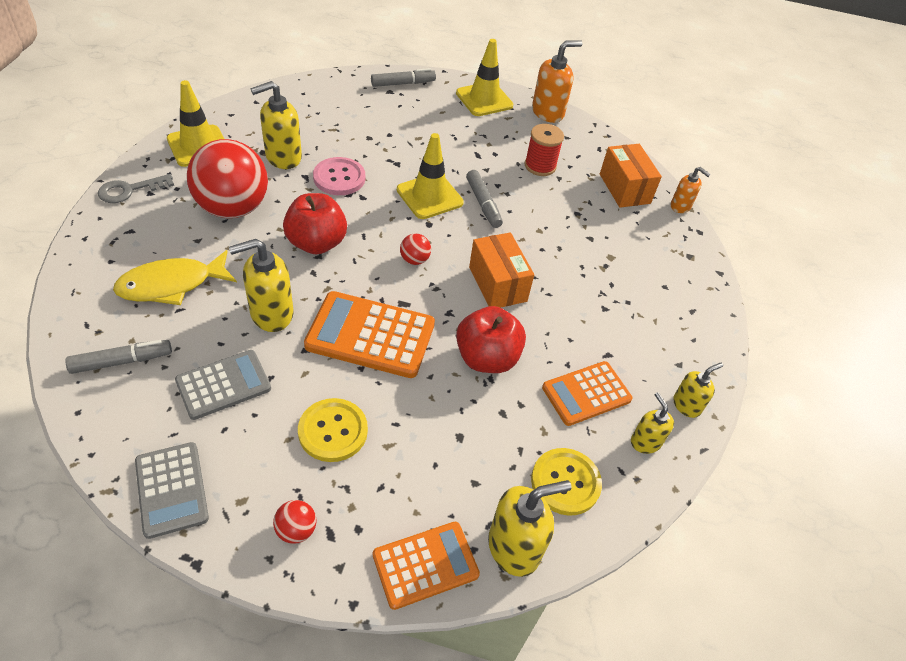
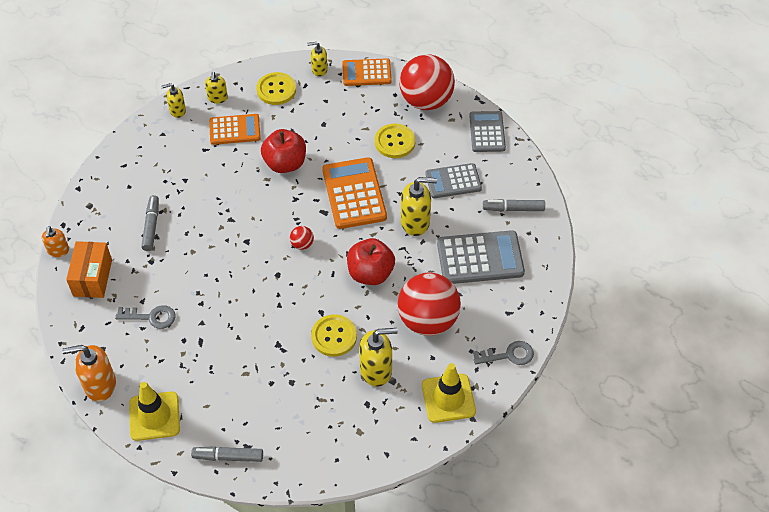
camera: 155 degrees left, 5 degrees up
(171, 285) = (480, 258): yellow fish -> grey calculator
(296, 530) = (426, 100): red ball -> red ball, size x2.50
(339, 178) = (334, 336): pink button -> yellow button
(370, 335) = (354, 194): orange calculator -> orange calculator turned 135 degrees counterclockwise
(429, 196) = (265, 301): yellow traffic cone -> none
(483, 204) = (224, 285): grey marker -> grey marker (151, 226)
(497, 284) = (250, 212): orange box -> none
(514, 547) = (319, 69): yellow soap dispenser -> yellow soap dispenser, size x0.60
(540, 166) = (151, 317): red spool -> grey key
(680, 206) = (58, 251): orange soap dispenser -> orange soap dispenser turned 150 degrees counterclockwise

